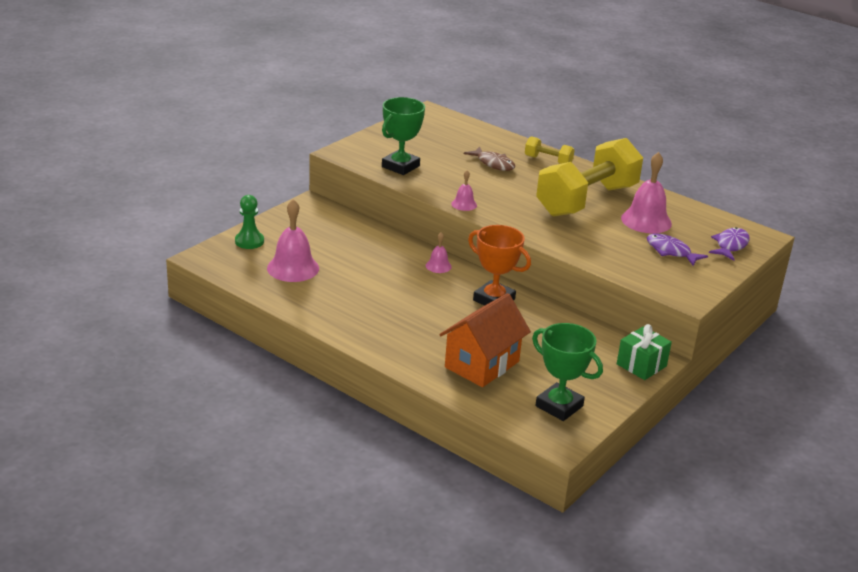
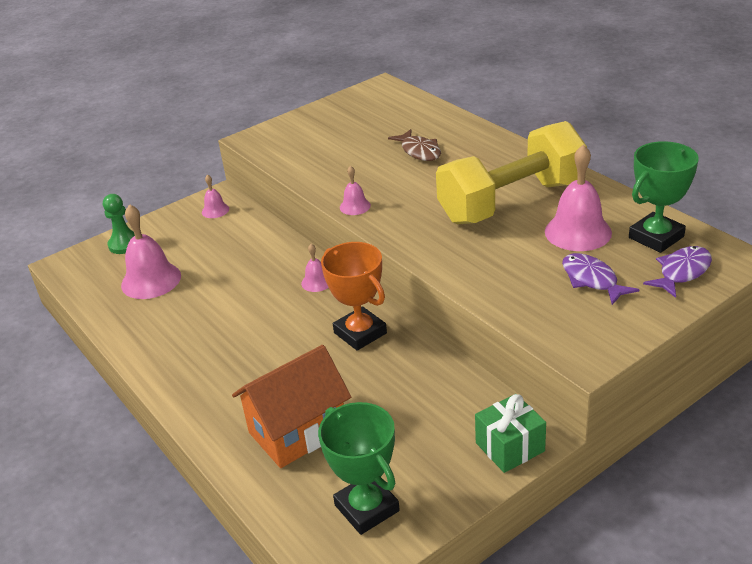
camera: 20 degrees right, 5 degrees up
(316, 214) = (215, 210): none -> pink bell
(400, 166) = (308, 156): green trophy -> green trophy (656, 237)
(548, 161) = (488, 147): yellow dumbbell -> none

